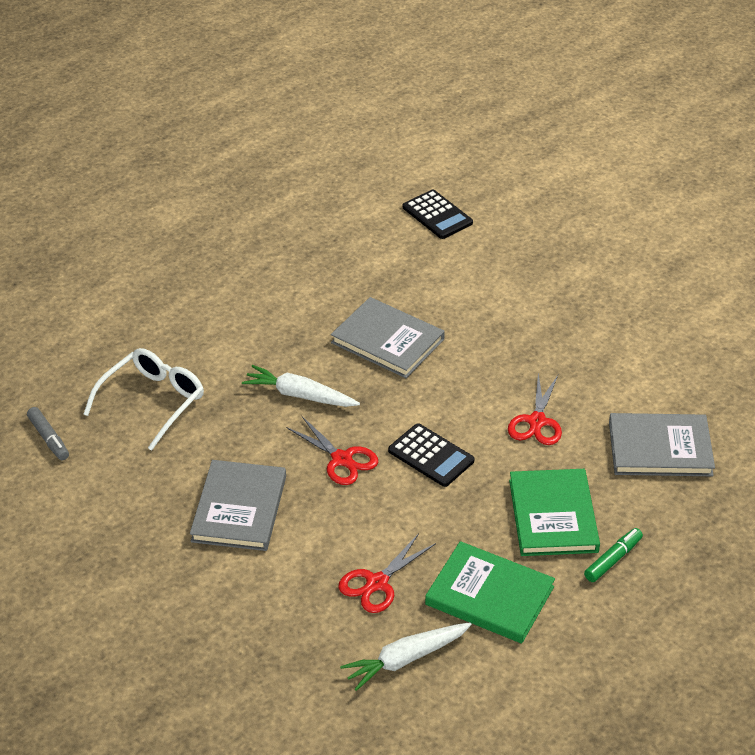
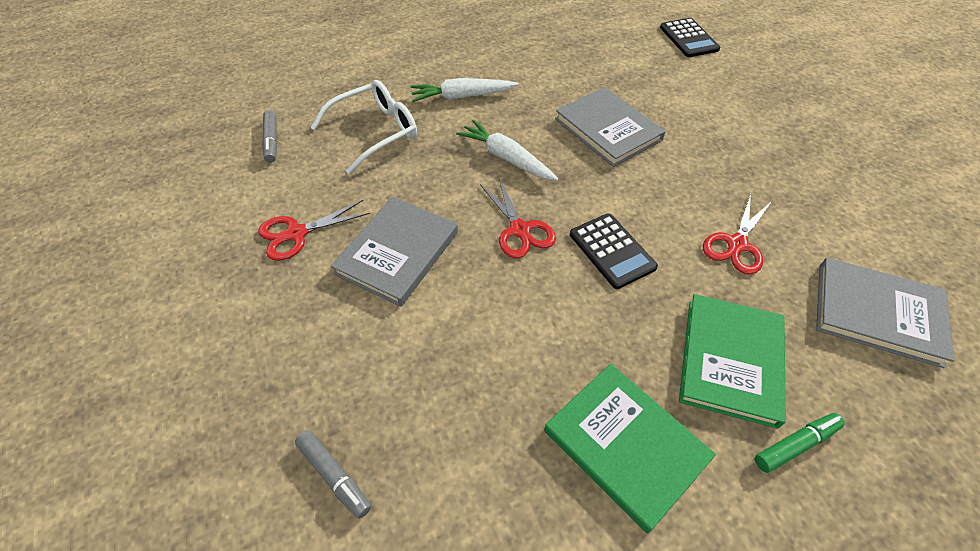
camera: 20 degrees right, 10 degrees up
(278, 679) = (334, 475): none -> grey marker
(377, 583) = (500, 383): red scissors -> red scissors (297, 234)
(405, 659) = (493, 503): white carrot -> white carrot (462, 96)

